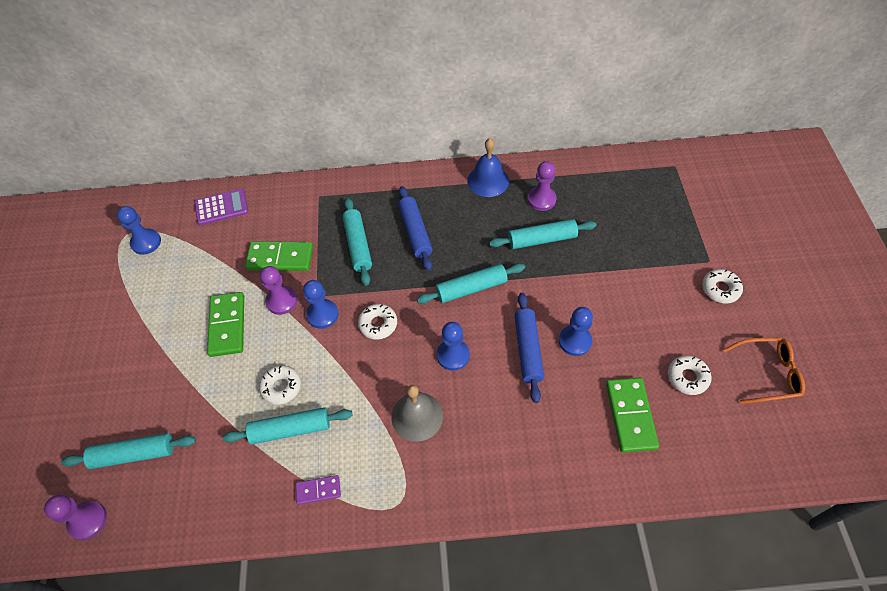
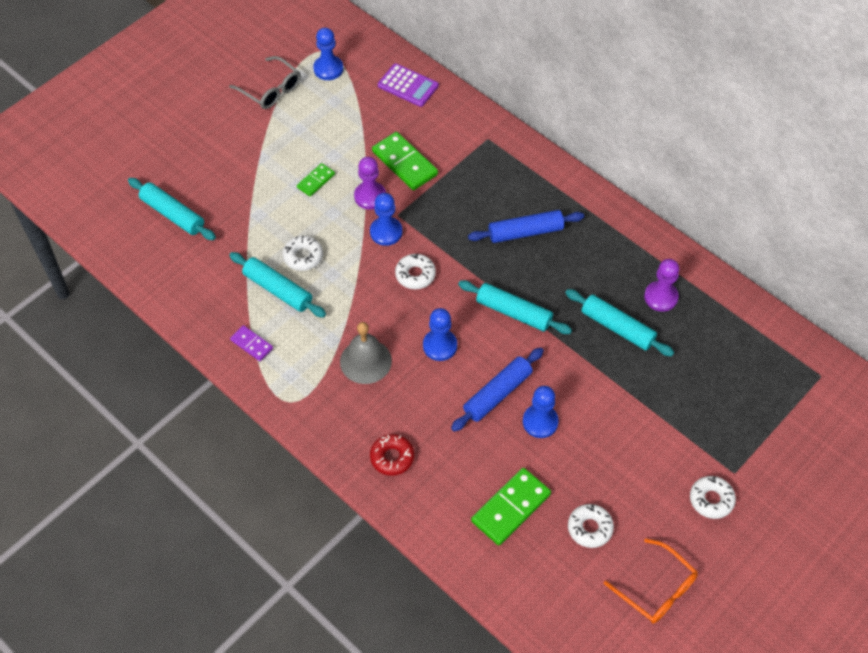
camera: 45 degrees right, 0 degrees up
(87, 520) = (109, 230): purple pawn -> none
(115, 292) = (271, 90): none -> grey glasses
(227, 325) = (316, 181): green domino -> green domino, size x0.56
(358, 245) = (471, 204): turquoise rolling pin -> none
(415, 232) = (525, 232): blue rolling pin -> blue rolling pin turned 45 degrees clockwise
(488, 181) = (636, 243): blue bell -> none
(518, 465) = (392, 457): none -> red donut

